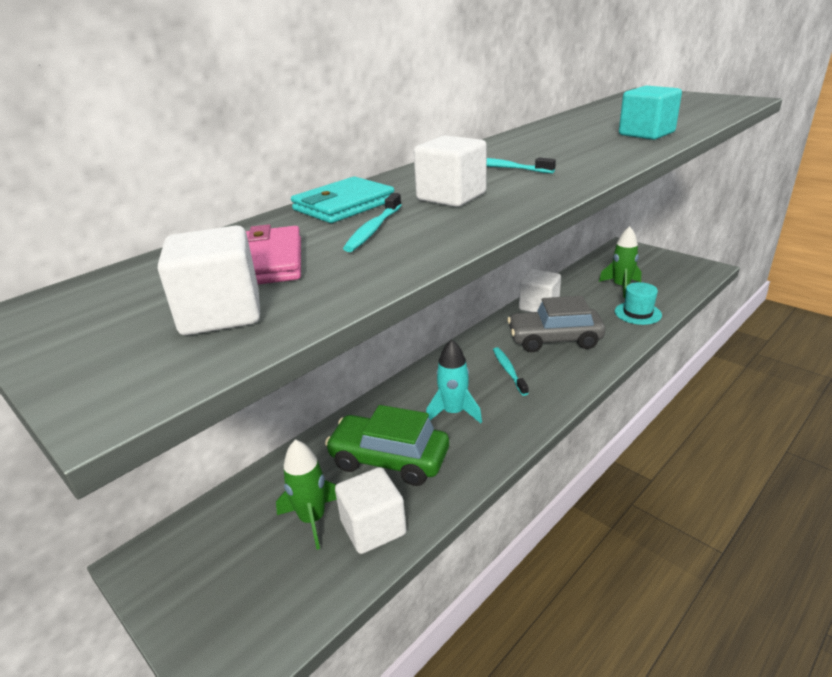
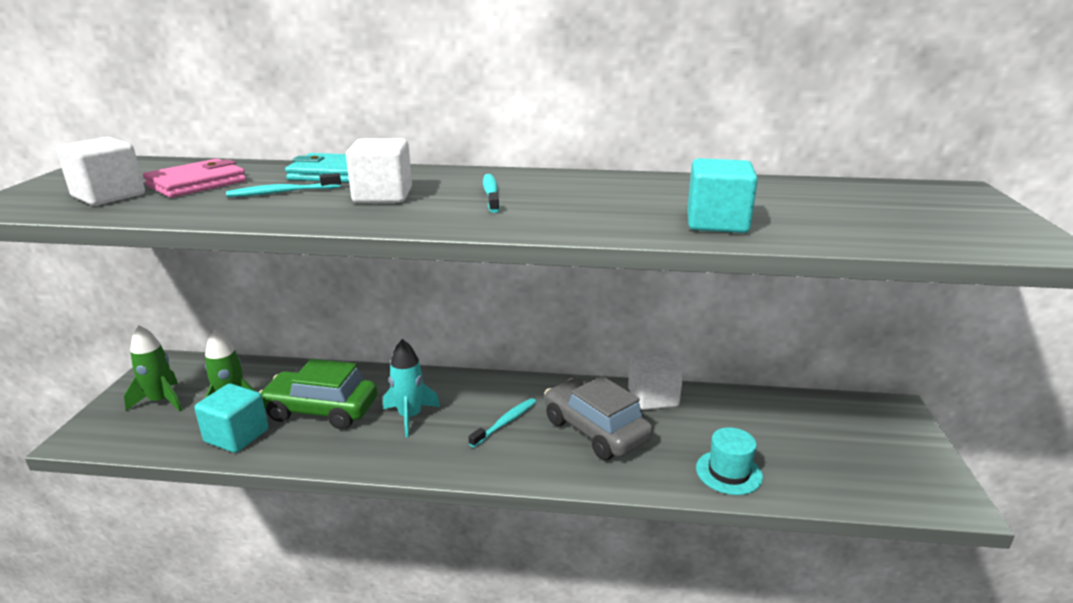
camera: 50 degrees right, 5 degrees down
(373, 527) = (237, 436): white cube -> turquoise cube
(389, 459) = (321, 410): green car -> green car turned 60 degrees counterclockwise
(621, 286) = (780, 440): green rocket -> green rocket (161, 401)

